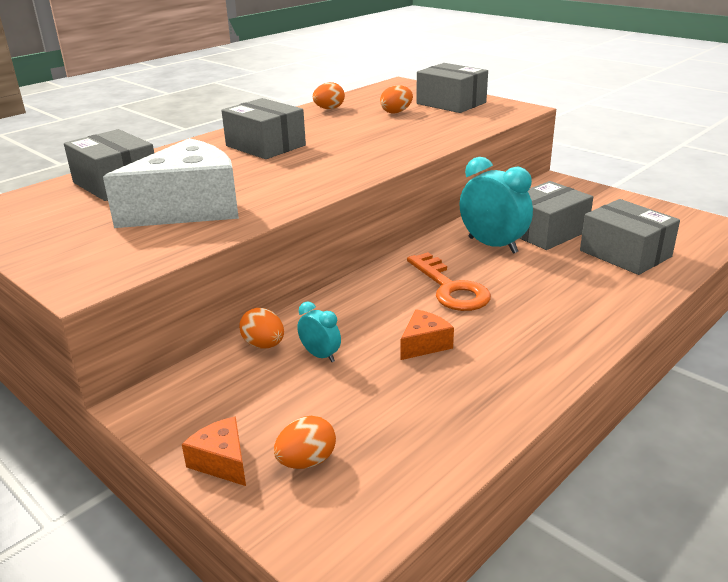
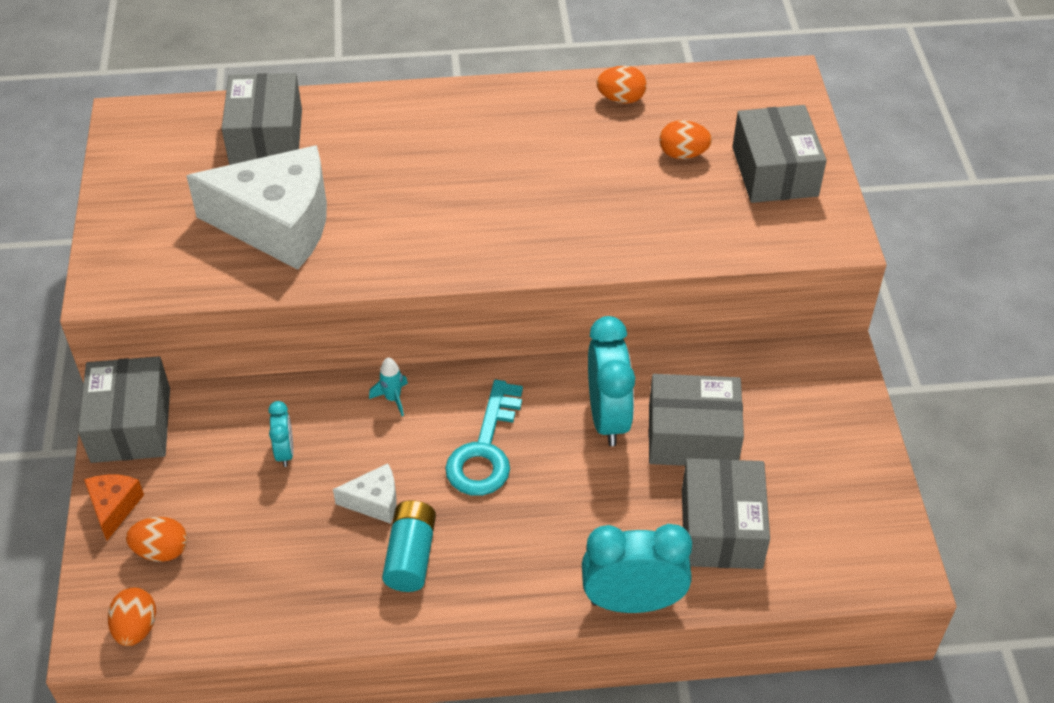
camera: 40 degrees right, 20 degrees up
(264, 345) = (259, 407): orange egg -> orange egg (136, 628)
(265, 146) = (462, 145): grey box -> grey box (131, 425)
(354, 296) = (392, 399): none -> turquoise rocket
(424, 344) = (374, 501): orange cheese -> white cheese
(450, 288) = (485, 449): orange key -> turquoise key
(492, 355) = (410, 556): none -> turquoise battery
(644, 301) = (632, 602): none -> turquoise clock

